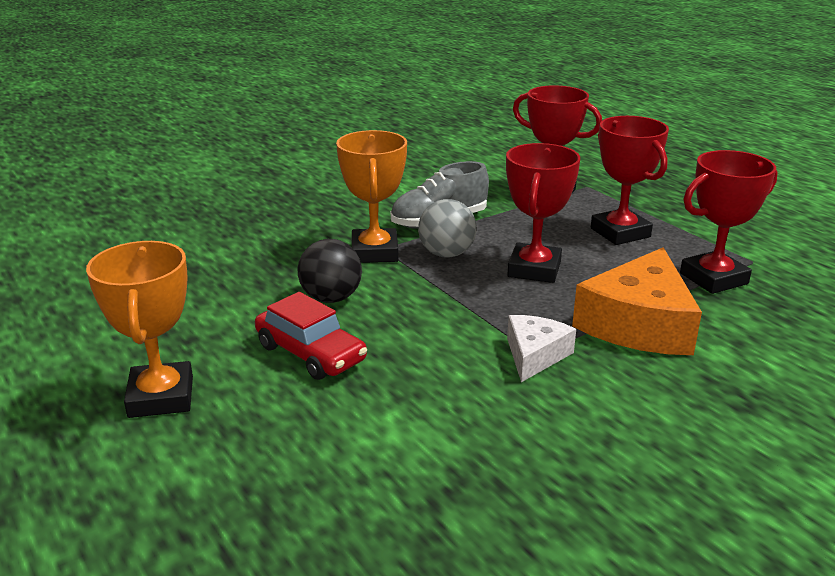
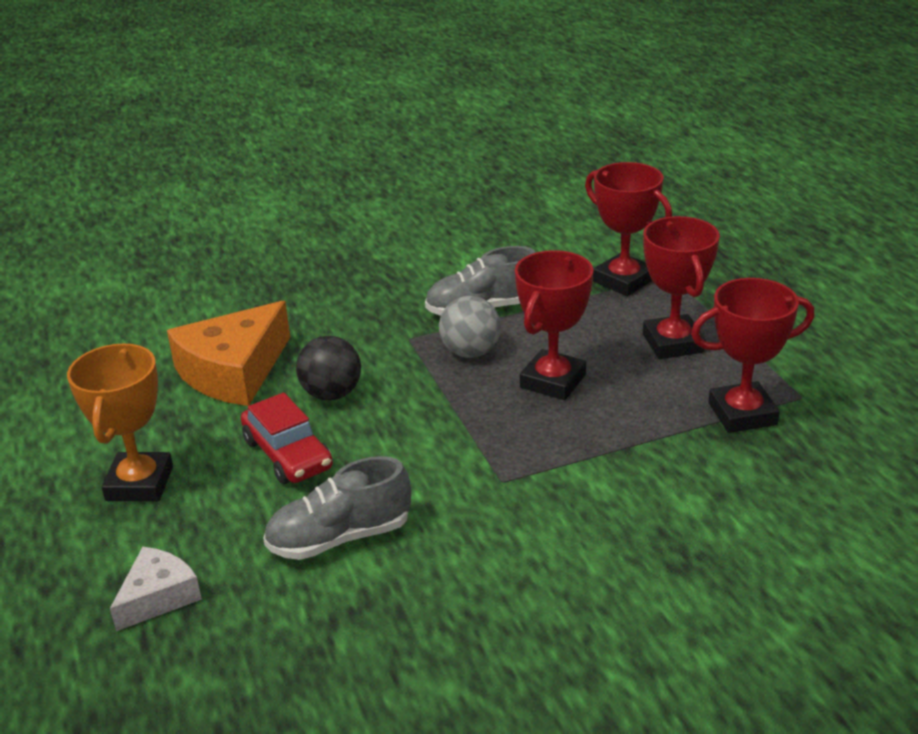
camera: 15 degrees right, 5 degrees up
(374, 252) = (398, 342): orange trophy -> none
(401, 422) = (340, 538): none -> grey shoe
(535, 355) = (500, 483): white cheese -> white cheese (158, 597)
(639, 324) = (627, 460): orange cheese -> orange cheese (234, 371)

